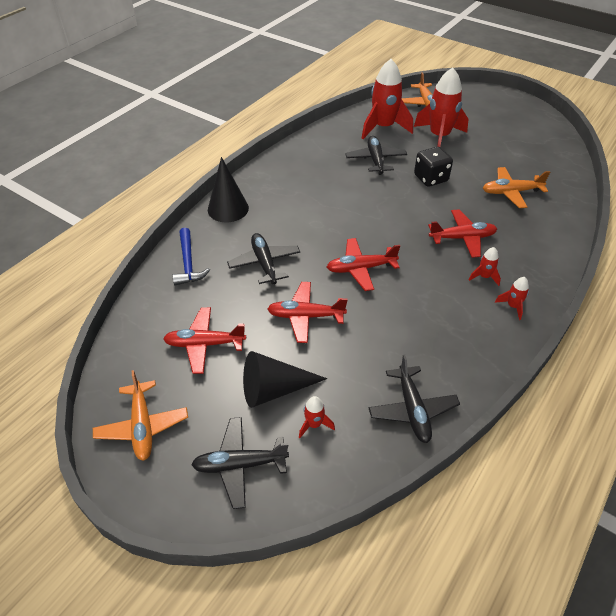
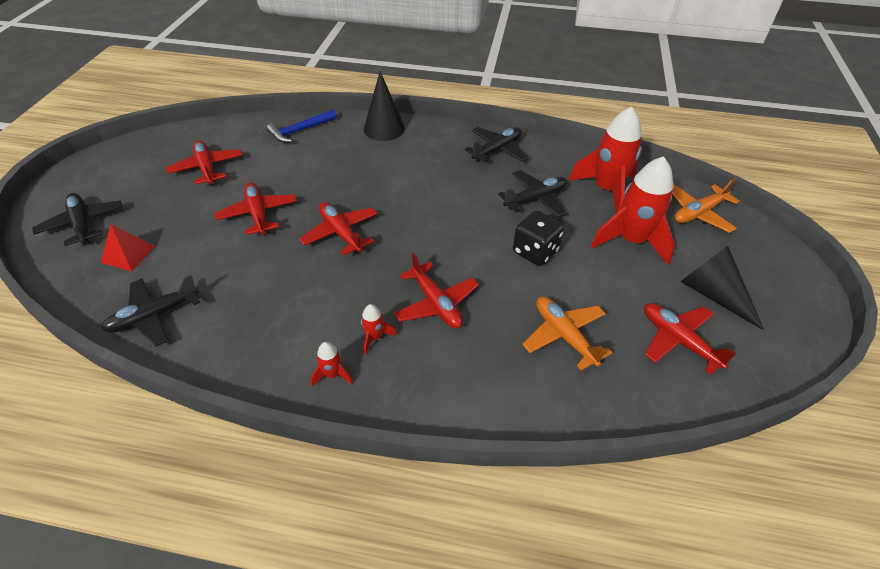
camera: 65 degrees right, 0 degrees up
(142, 426) = (117, 166): orange plane -> none
(264, 263) = (319, 171): black plane -> black plane (497, 150)
(274, 389) = (164, 220): black cone -> black cone (712, 294)
(314, 424) = (128, 254): red rocket -> red pyramid
(528, 153) = (678, 341): none -> red plane

